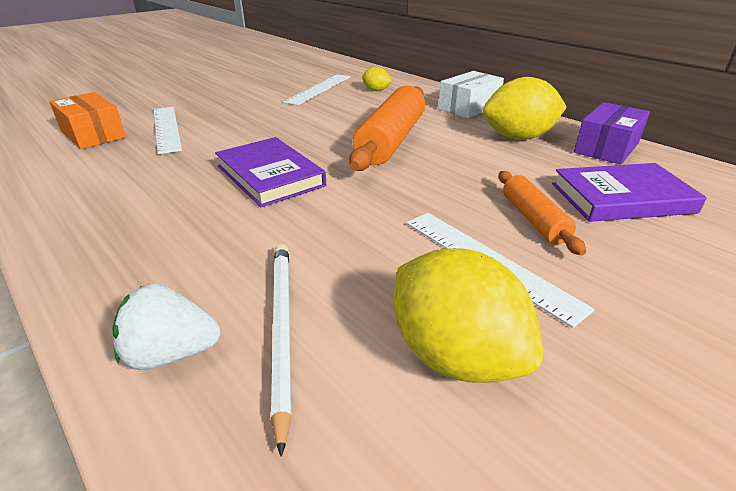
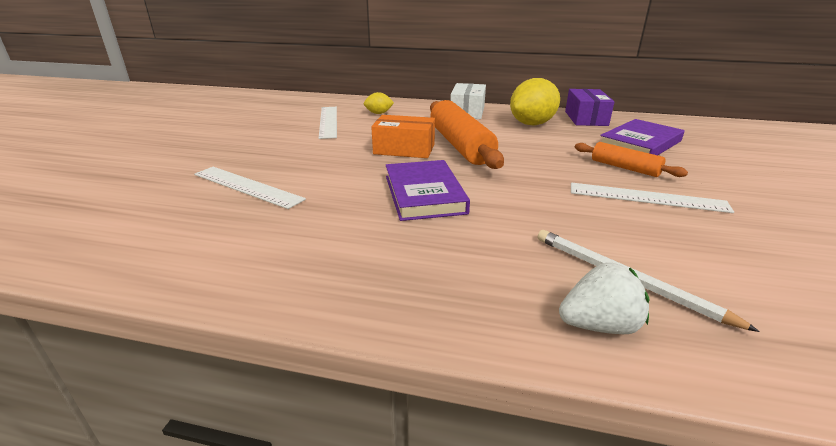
camera: 35 degrees left, 5 degrees down
(93, 134) = (171, 214): orange box -> orange box (404, 149)
(172, 353) = (599, 325): white strawberry -> white strawberry turned 150 degrees counterclockwise
(270, 176) = (424, 194): purple book -> purple book turned 60 degrees clockwise
(454, 355) = (718, 248): yellow lemon -> none

